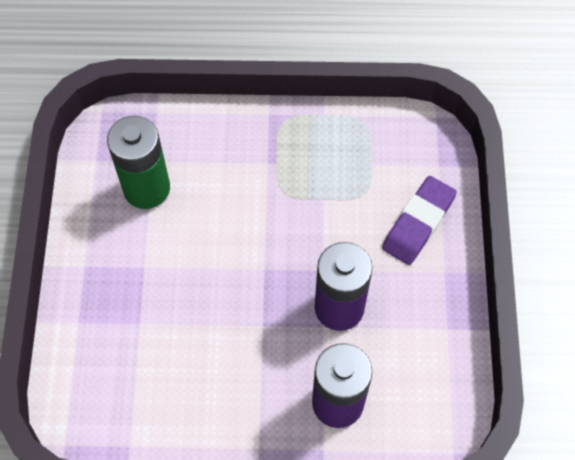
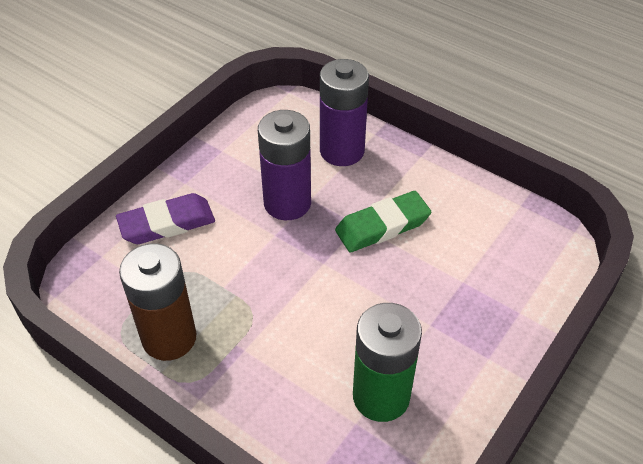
camera: 145 degrees left, 15 degrees down
(240, 337) = (382, 226): none -> green eraser
(326, 138) = (169, 338): none -> brown battery

